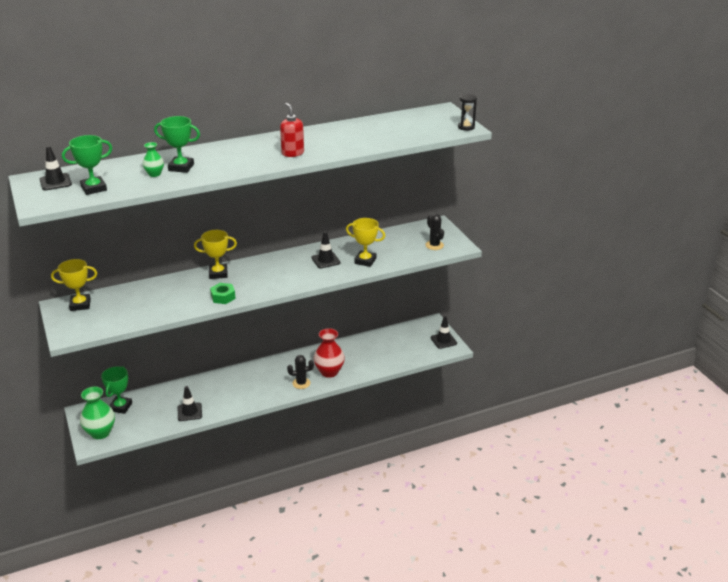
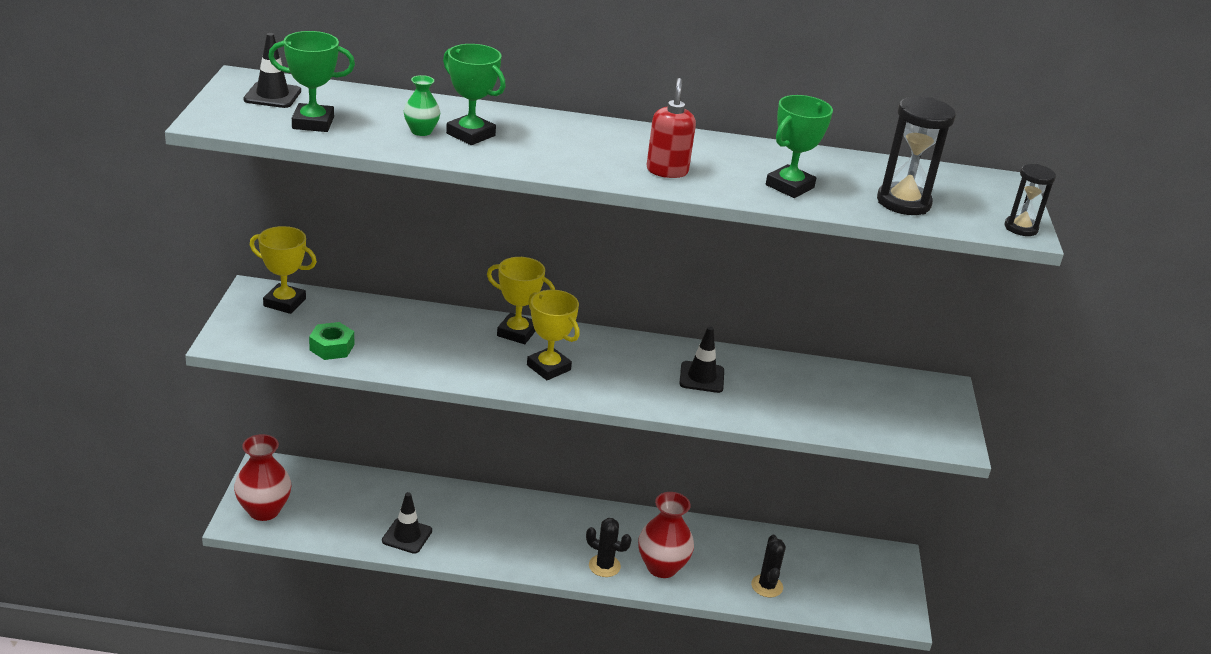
camera: 25 degrees right, 0 degrees up
(100, 433) = (264, 510): green vase -> red vase
(120, 407) = (320, 483): green trophy -> green trophy (789, 186)
(223, 297) = (492, 373): green nut -> green nut (332, 347)
(365, 261) = (766, 404): yellow trophy -> yellow trophy (548, 367)
(409, 132) = (903, 202): none -> black hourglass
(434, 245) = (910, 424): black cactus -> black cactus (767, 586)
(443, 340) = (892, 598): black traffic cone -> none

